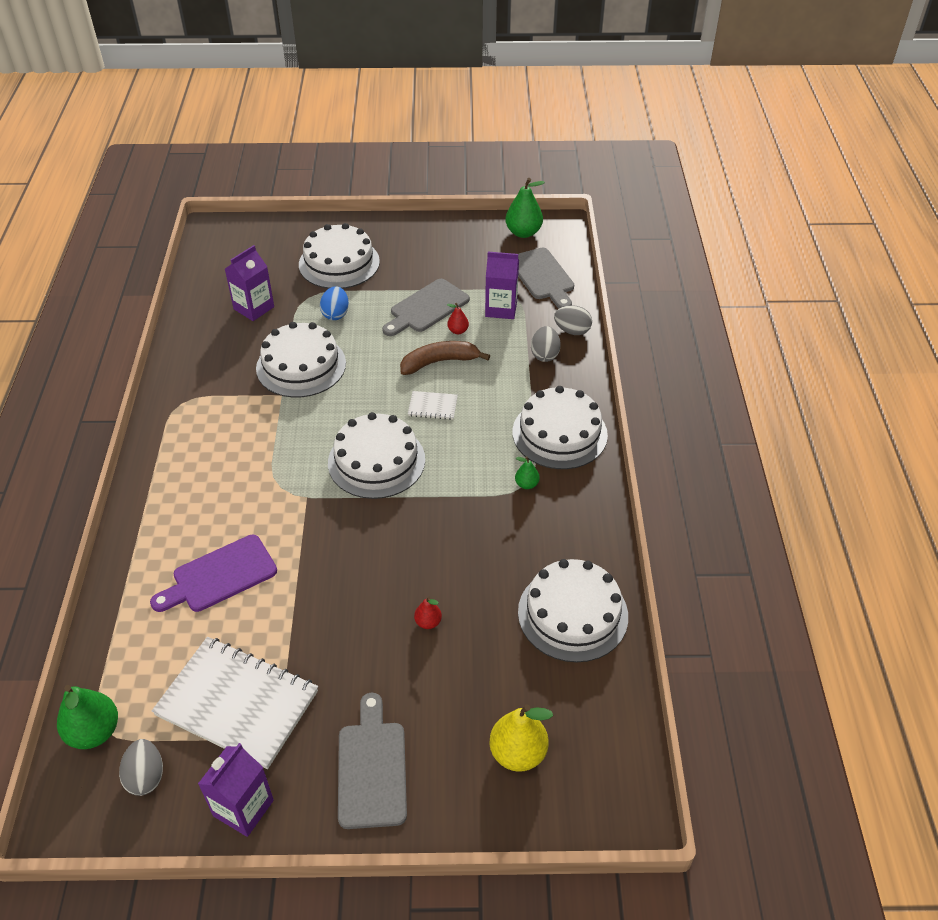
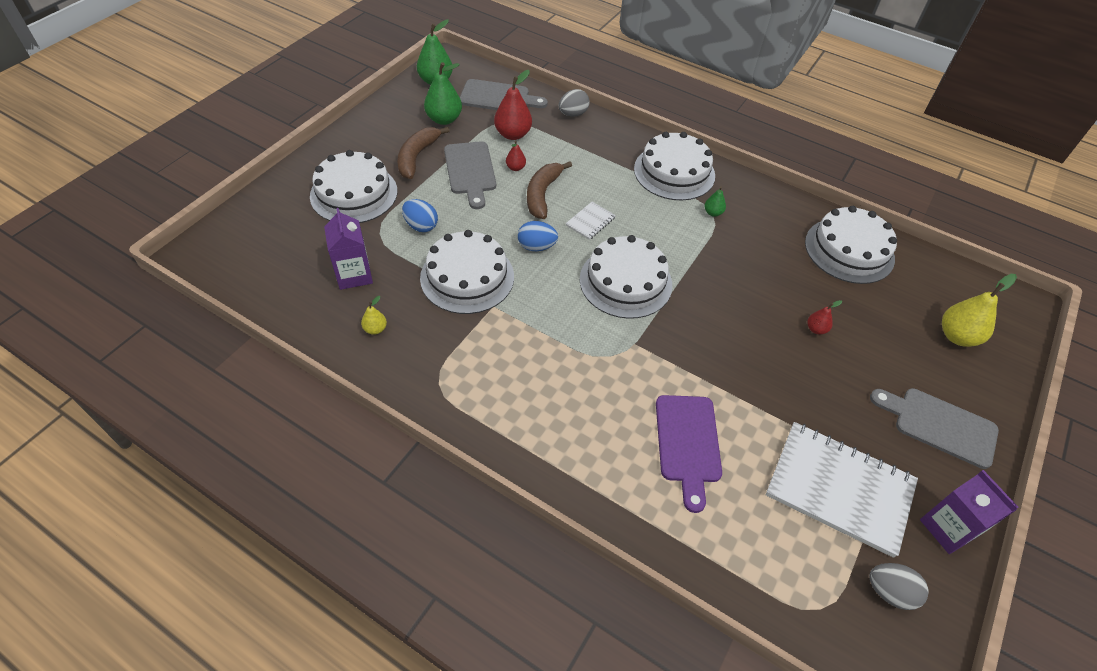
camera: 60 degrees left, 5 degrees up
(94, 732) = (822, 618): green pear -> green pear (444, 119)
(209, 346) = (375, 329): none -> yellow pear
(237, 703) = (839, 489): white notebook -> white notebook turned 60 degrees clockwise
(370, 388) = (536, 247): none -> blue egg
(414, 272) = (417, 157): none -> brown banana
(501, 309) = (513, 134): purple carton -> red pear
(544, 355) = (586, 139): grey egg -> none

